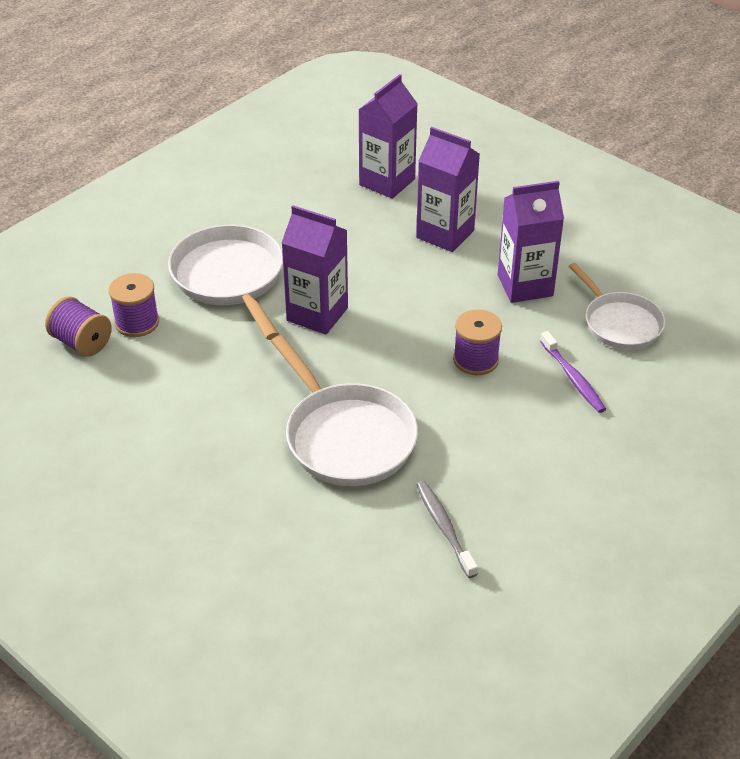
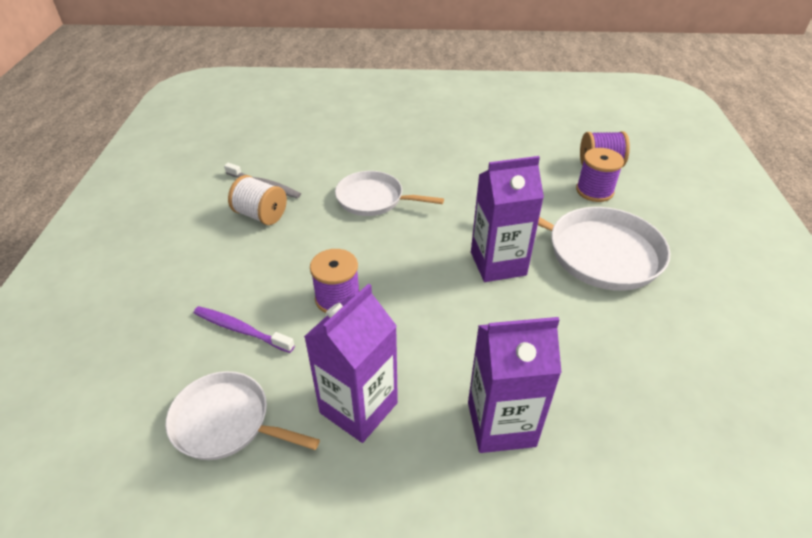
camera: 140 degrees right, 0 degrees up
(347, 437) = (373, 199): white pan -> white pan, size x0.66
(387, 182) = (648, 462): purple carton -> none
(478, 486) = (261, 215): none -> white spool

